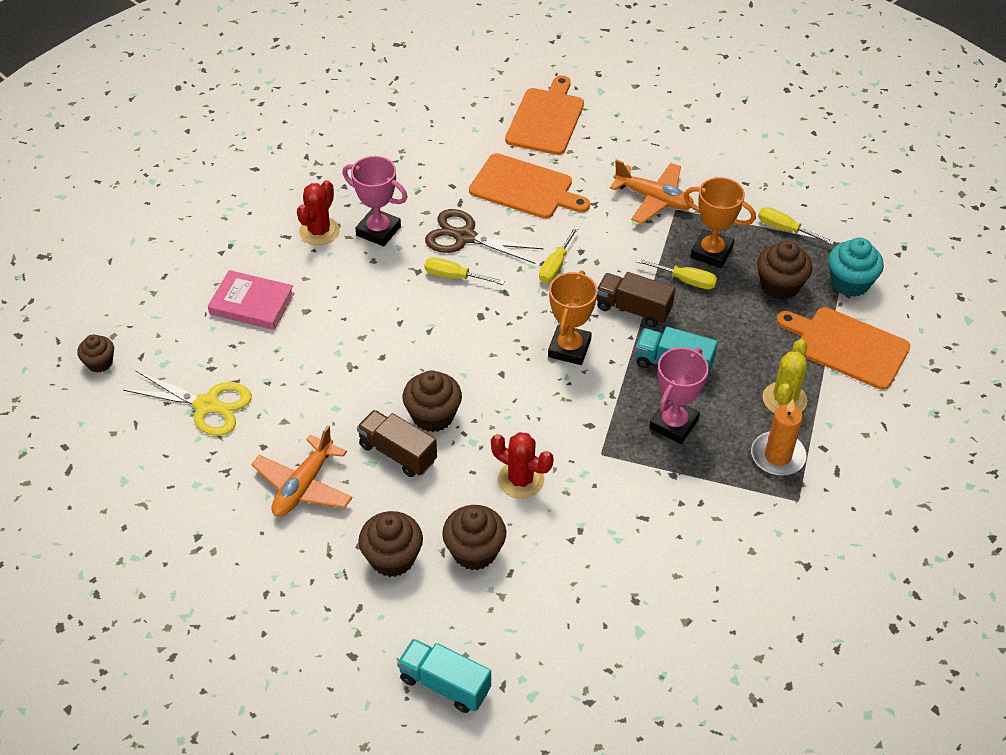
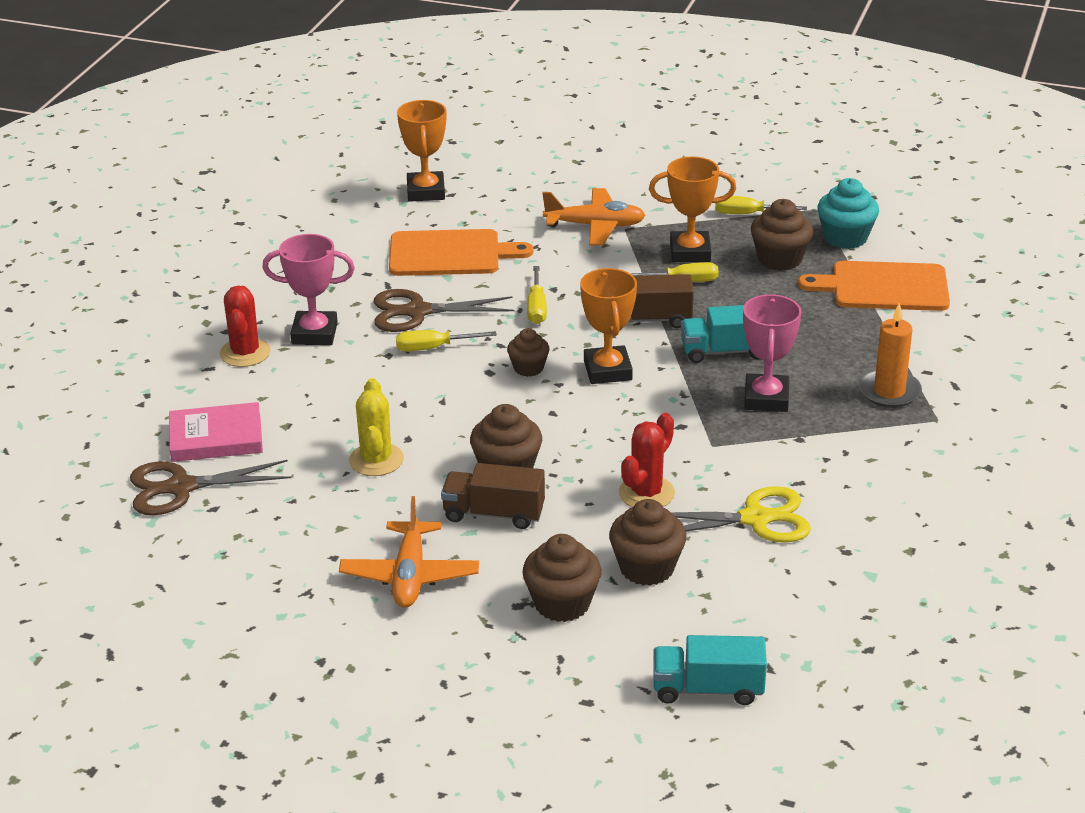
camera: 25 degrees left, 15 degrees down
(100, 363) = (69, 545): brown cupcake -> brown cupcake (528, 368)
(201, 340) = (181, 487): none -> brown scissors
(207, 405) = (236, 542): yellow scissors -> yellow scissors (756, 519)
(520, 480) = (646, 493): red cactus -> red cactus turned 60 degrees counterclockwise
(546, 119) = (426, 192): orange cutting board -> orange trophy
(784, 399) = (858, 345): yellow cactus -> yellow cactus (376, 460)

